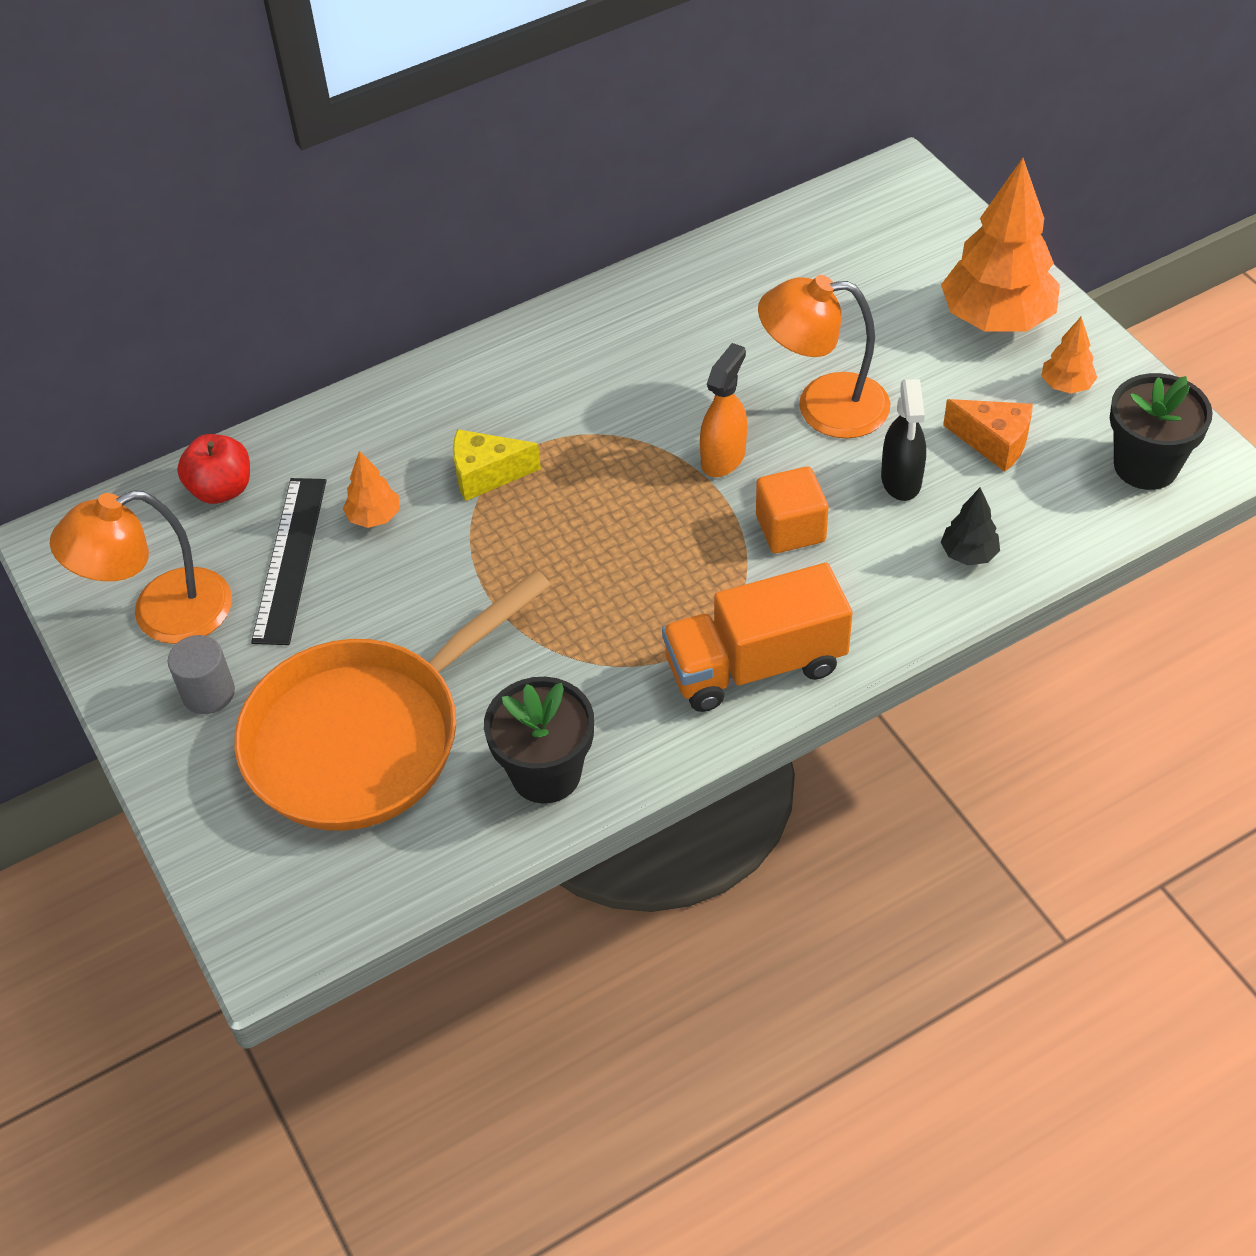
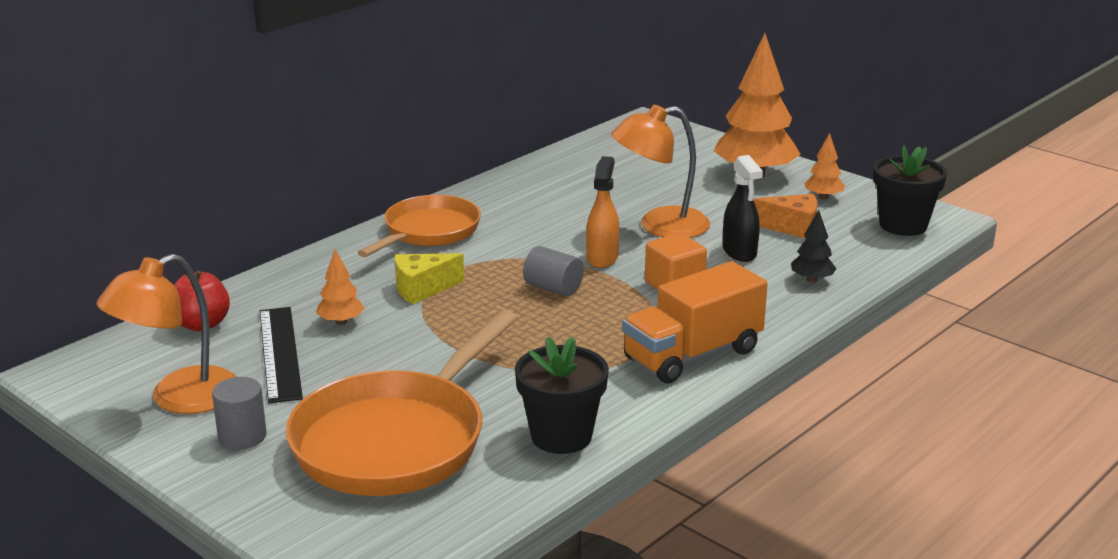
camera: 20 degrees left, 25 degrees down
(533, 363) = (428, 232): none -> orange pan
(640, 505) = (553, 288): none -> grey cylinder

